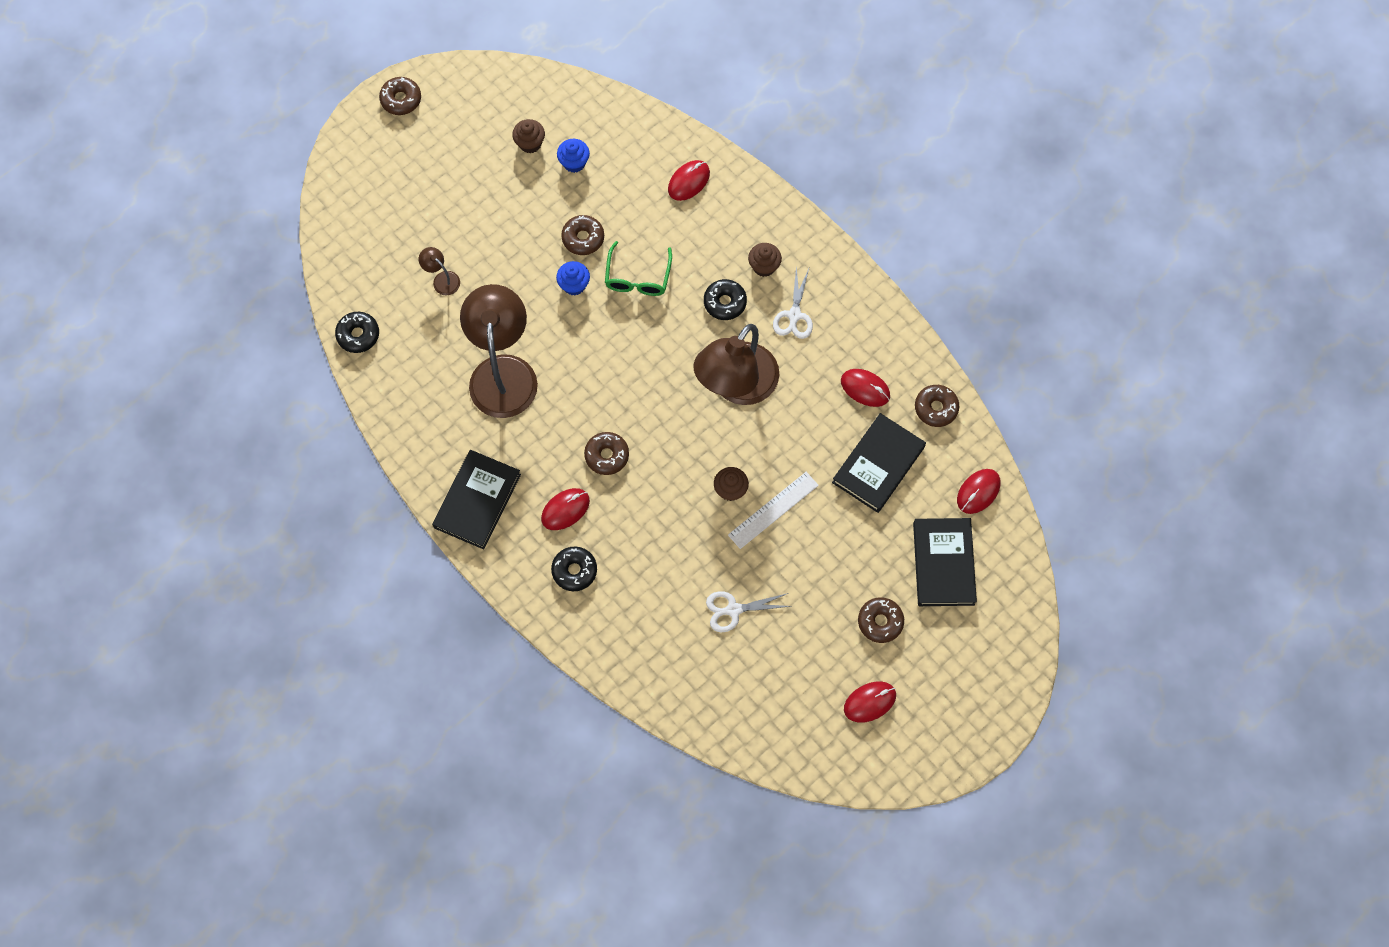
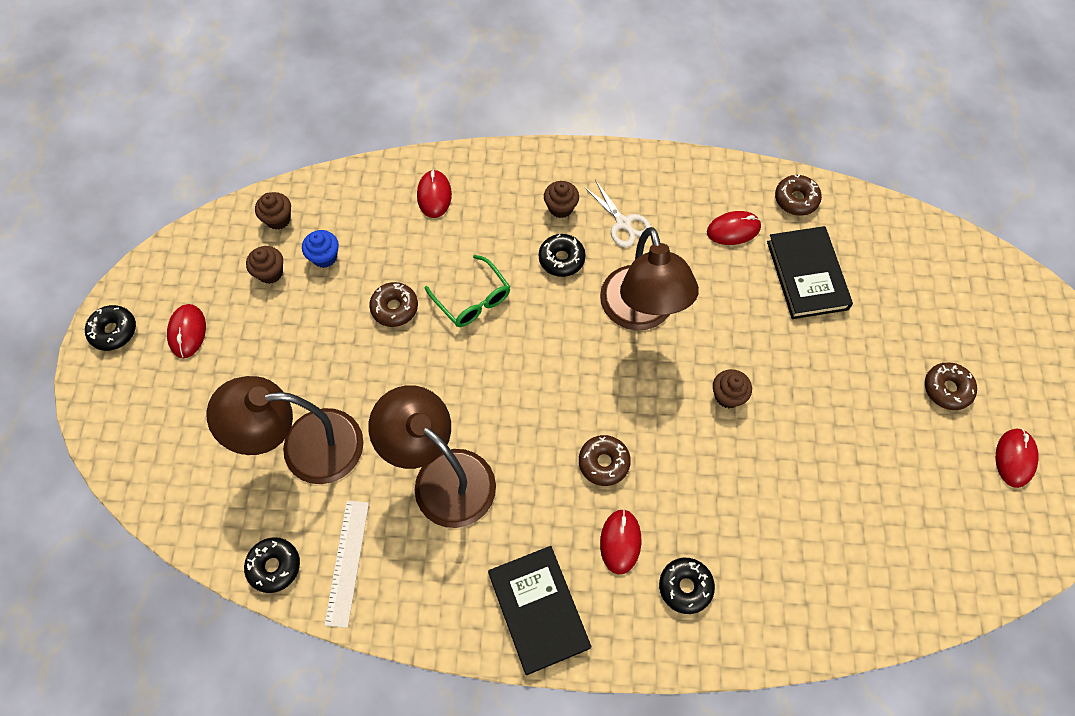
camera: 45 degrees left, 5 degrees down
(401, 99) = (114, 331): brown donut -> black donut
(442, 279) = (305, 447): brown lamp -> brown lamp, size x2.48
(571, 109) = (278, 219): none -> brown cupcake
(574, 285) = (427, 350): blue cupcake -> none
(733, 610) = (839, 490): white scissors -> none
(773, 510) = (776, 380): white ruler -> white ruler (347, 562)
(943, 563) = (934, 303): black book -> none
(978, 492) = (893, 230): red mouse -> red mouse (187, 332)

